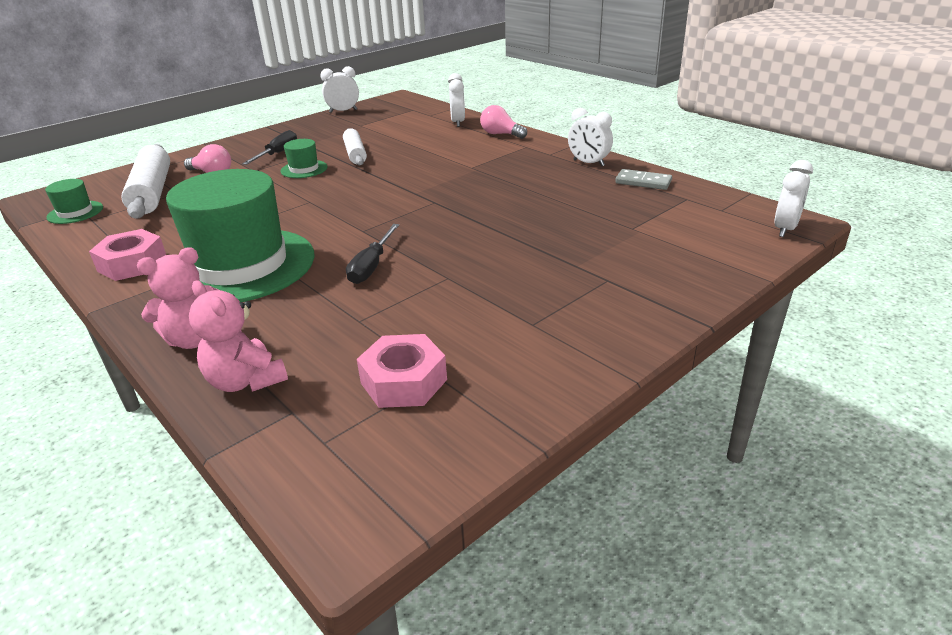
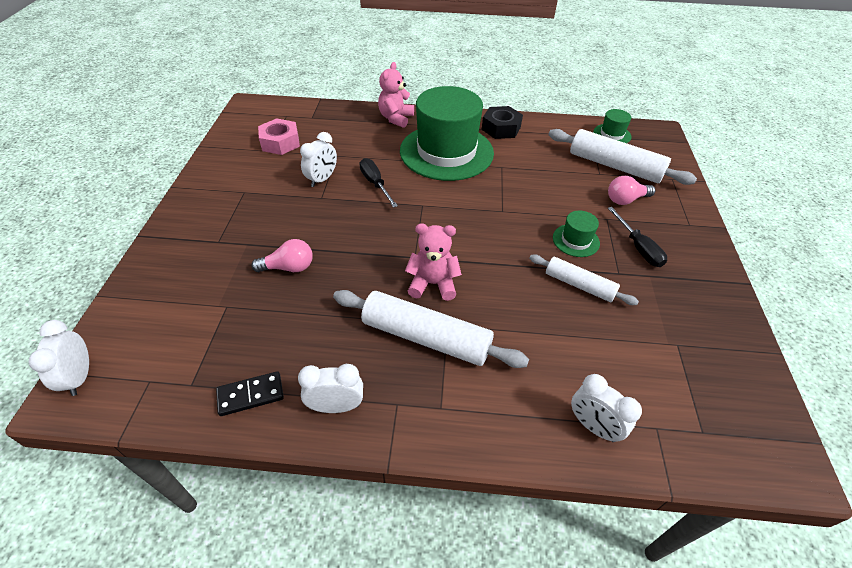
camera: 135 degrees right, 15 degrees up
(132, 264) = (501, 128): pink nut -> black nut
(246, 381) = (346, 117): pink teddy bear -> pink teddy bear (433, 284)
(343, 111) = (759, 367): white clock -> white clock (322, 179)
(494, 167) = (426, 337): none -> white rolling pin
(501, 134) = (503, 424): pink light bulb -> pink light bulb (289, 267)
(643, 182) = (251, 395): grey domino -> black domino

